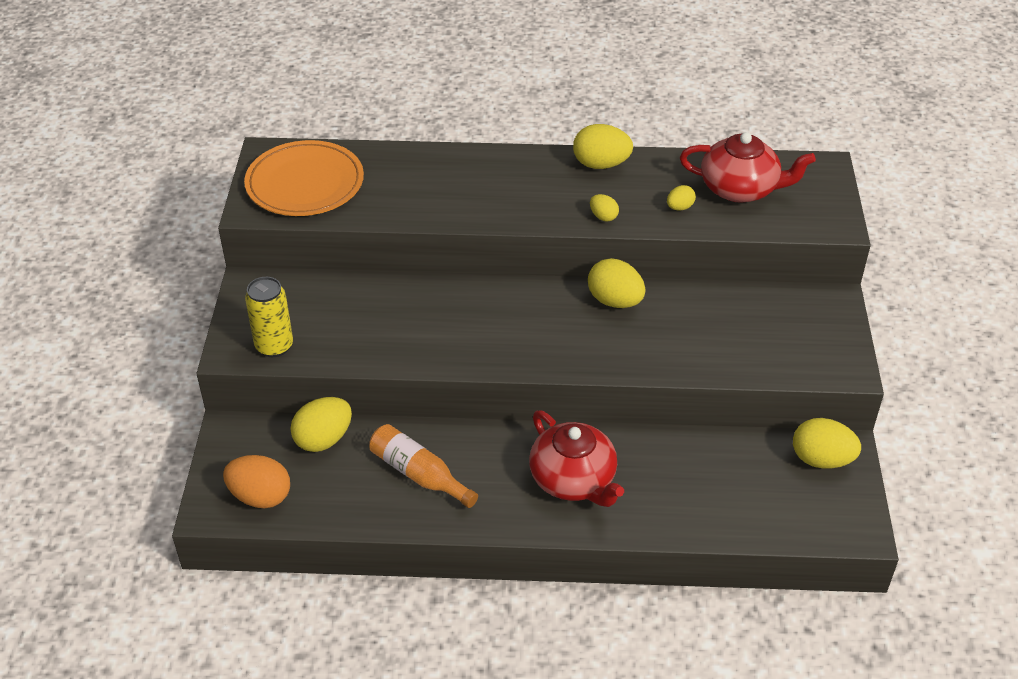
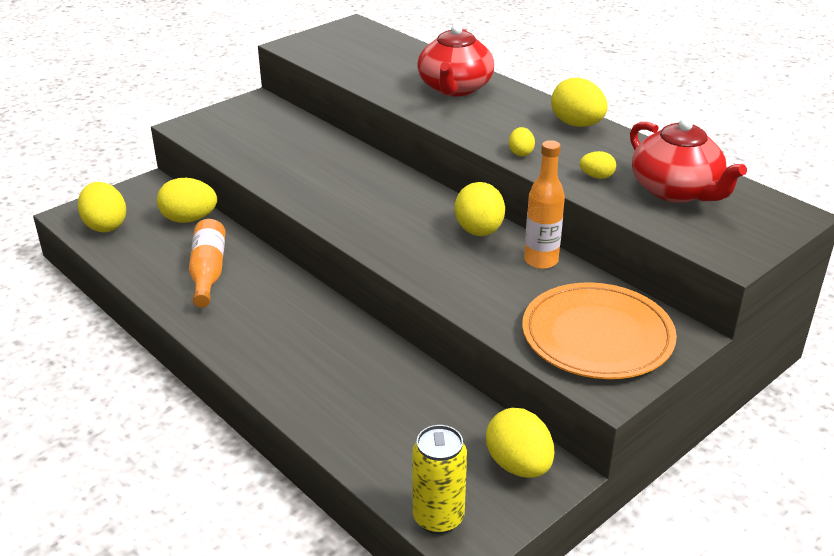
camera: 45 degrees right, 10 degrees down
(260, 496) = (105, 225): orange egg -> yellow egg
(274, 346) = (213, 136): yellow can -> yellow can (438, 518)
(305, 183) = (347, 47): orange plate -> orange plate (597, 336)
(574, 480) = (298, 342): red teapot -> red teapot (454, 88)
(686, 299) = (541, 261): none -> orange bottle

